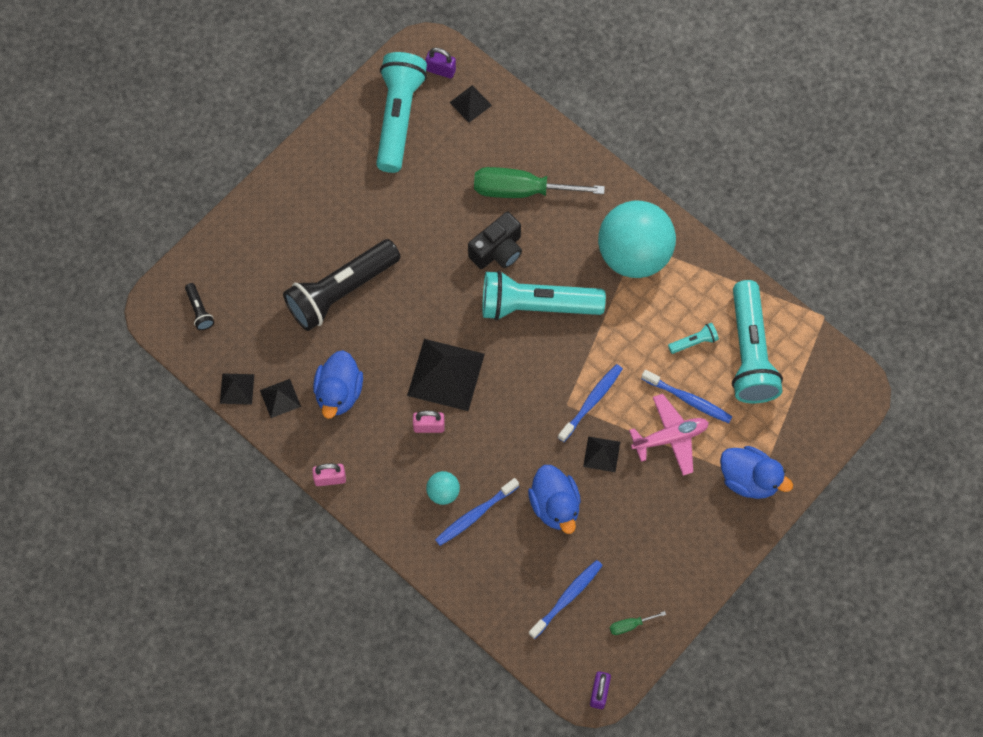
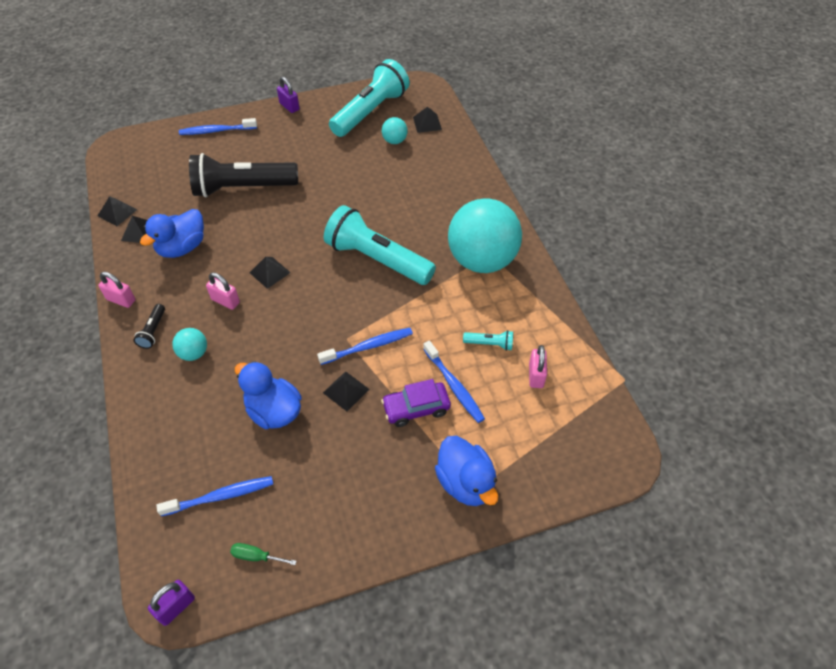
camera: 30 degrees right, 15 degrees down
(199, 310) = (140, 158): black flashlight -> black flashlight (153, 331)
(441, 70) = (421, 99): purple padlock -> purple padlock (289, 106)
(446, 374) = (270, 272): black pyramid -> black pyramid, size x0.51
(453, 147) = (394, 141): none -> turquoise ball
(475, 515) = (203, 383): blue toothbrush -> blue toothbrush (216, 131)
(497, 251) = (376, 212): black camera -> none
(521, 190) = (424, 184): green screwdriver -> none
(555, 506) = (274, 411): blue duck -> blue duck turned 120 degrees clockwise
(670, 437) = (416, 408): pink plane -> purple car
(750, 352) = (536, 375): turquoise flashlight -> pink padlock

